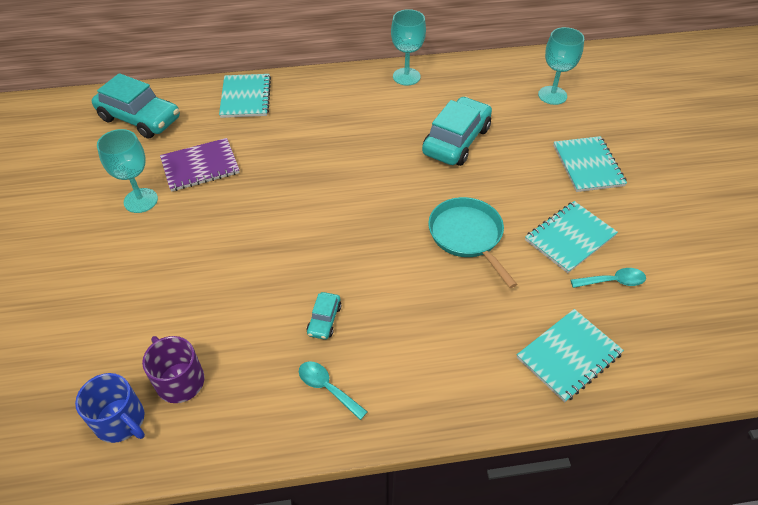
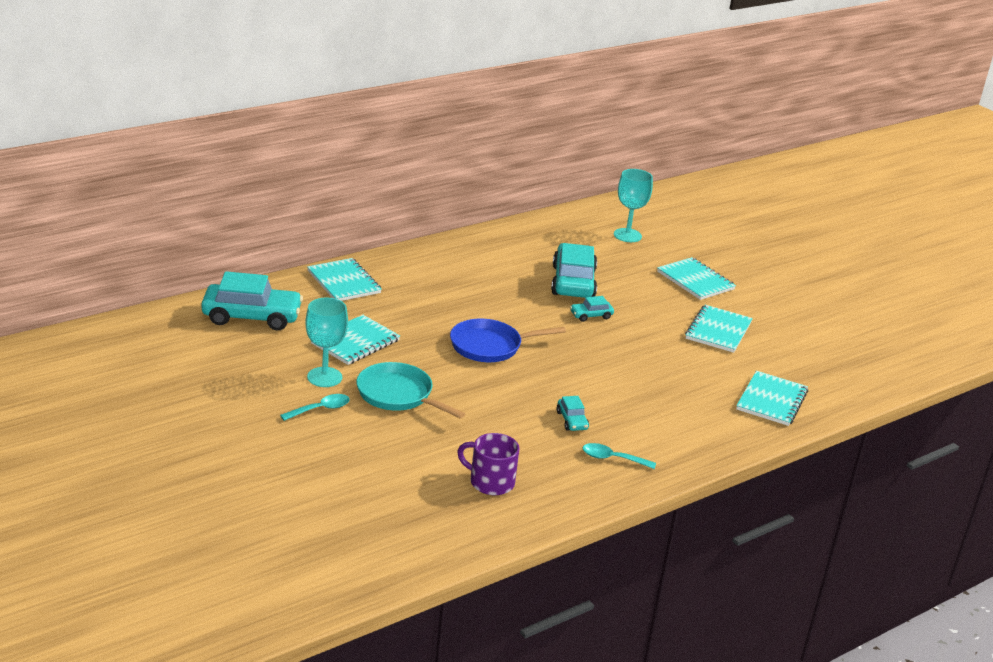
camera: 30 degrees left, 20 degrees down
(121, 421) = (468, 516): blue mug -> none
(200, 166) = (355, 342): purple notebook -> turquoise notebook
(316, 200) = (490, 346): none -> blue pan
(406, 76) = (485, 241): turquoise goblet -> none
(444, 186) = (591, 315): none -> turquoise car
(467, 236) = (638, 345): turquoise pan -> turquoise pan (398, 395)
(613, 281) = (770, 351): turquoise spoon -> turquoise spoon (320, 409)

